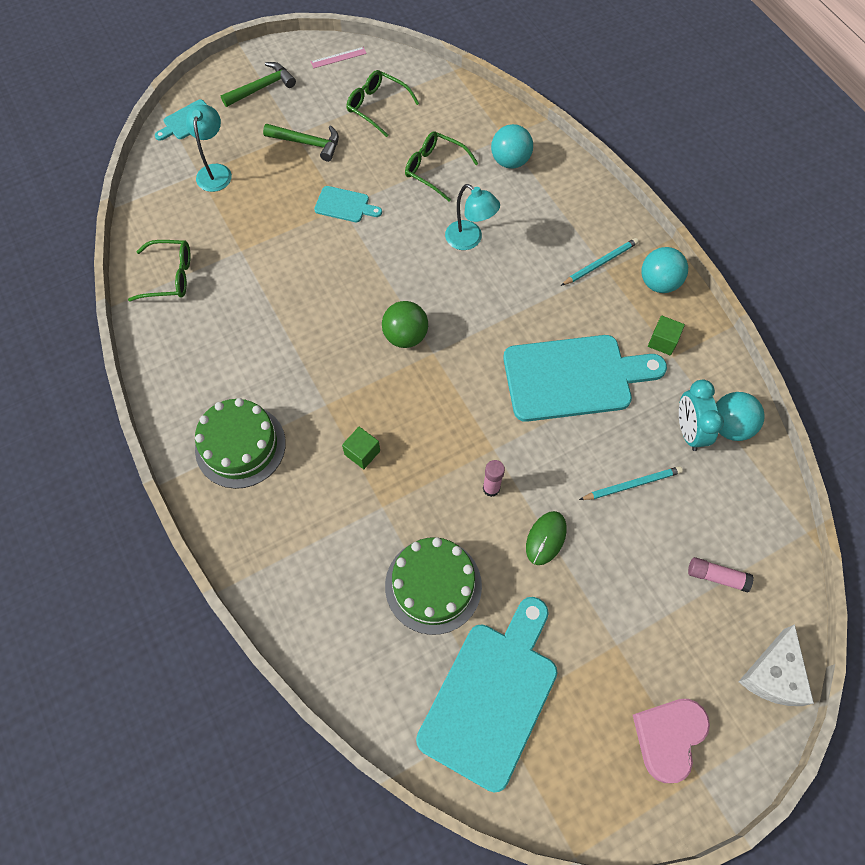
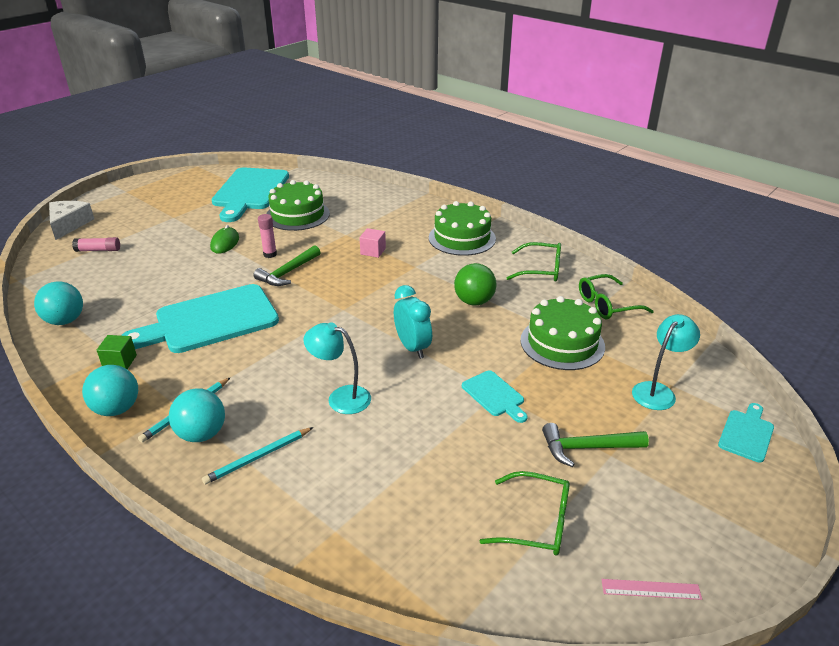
camera: 160 degrees right, 30 degrees down
(215, 171) = (658, 391): turquoise lamp -> turquoise lamp turned 120 degrees counterclockwise
(250, 242) = (562, 343): none -> green cake
(262, 88) = (709, 503): green hammer -> green hammer (288, 272)
(338, 57) = (651, 589): pink ruler -> pink ruler turned 45 degrees clockwise
(345, 205) = (494, 395): turquoise cutting board -> turquoise cutting board turned 120 degrees counterclockwise
(362, 453) = (373, 251): green cube -> pink cube
(405, 336) = (372, 314): green ball -> green ball (474, 301)
(434, 169) = (414, 460): green glasses -> green glasses (541, 270)
(510, 161) = (318, 497): turquoise ball -> turquoise ball (202, 434)
(632, 484) = (158, 276): turquoise pencil -> turquoise pencil (258, 457)
(668, 737) = (143, 198): pink heart -> none
(688, 431) = (105, 311): turquoise clock -> turquoise clock (412, 347)

